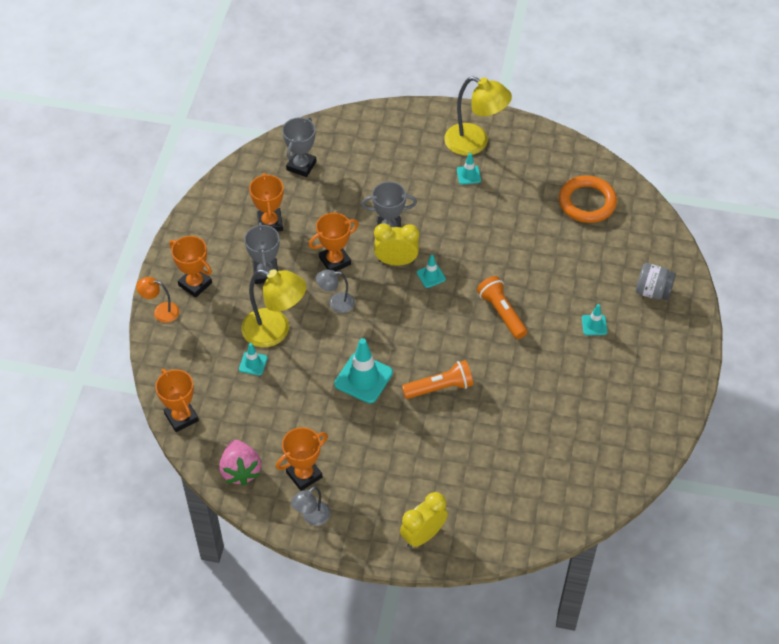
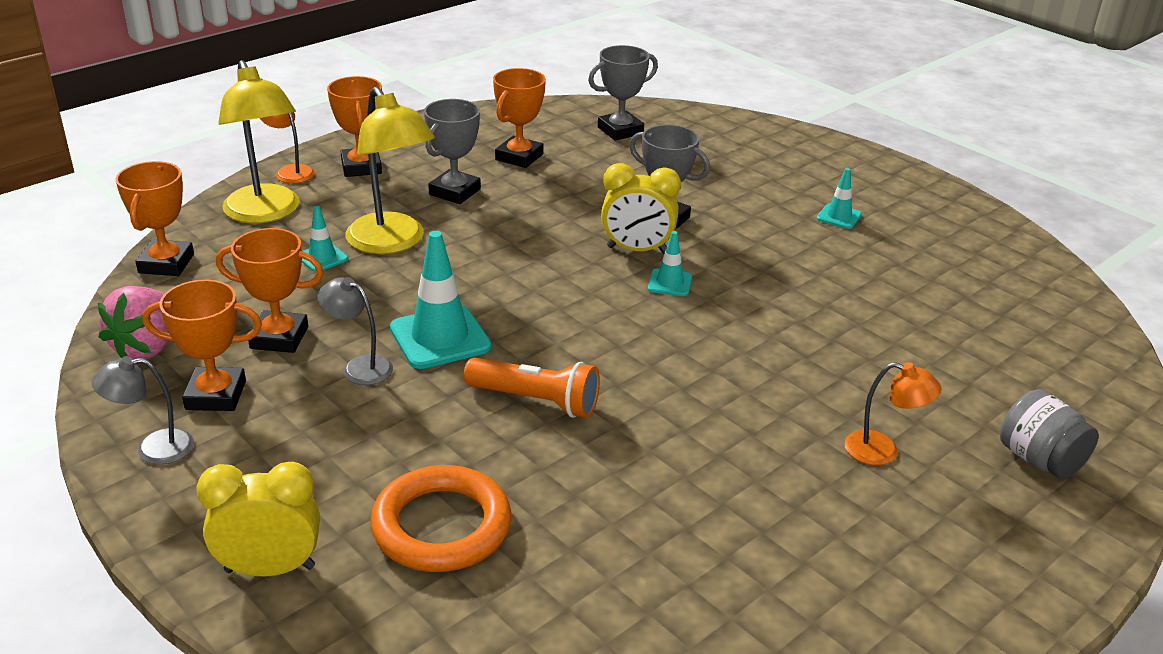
camera: 35 degrees right, 20 degrees down
(335, 261) = (555, 217): orange trophy -> orange trophy (279, 338)
(336, 303) = (505, 252): grey lamp -> grey lamp (359, 367)
(396, 261) = (637, 250): yellow clock -> yellow clock turned 150 degrees clockwise
(475, 143) = (881, 194): yellow lamp -> yellow lamp (265, 213)
(501, 313) = (734, 365): orange flashlight -> none
(587, 202) = (1007, 311): orange ring -> orange ring (441, 526)
(594, 325) = (883, 451): turquoise traffic cone -> orange lamp

